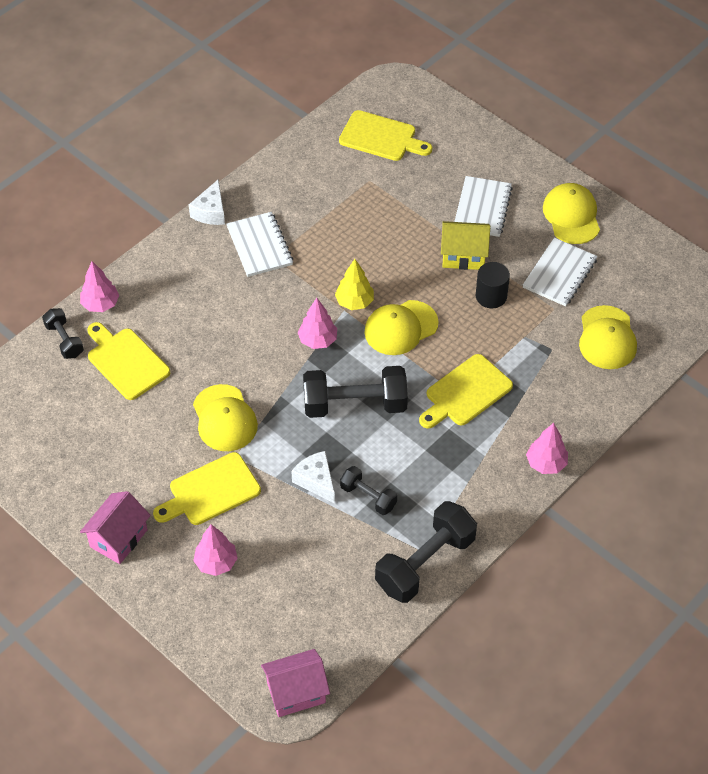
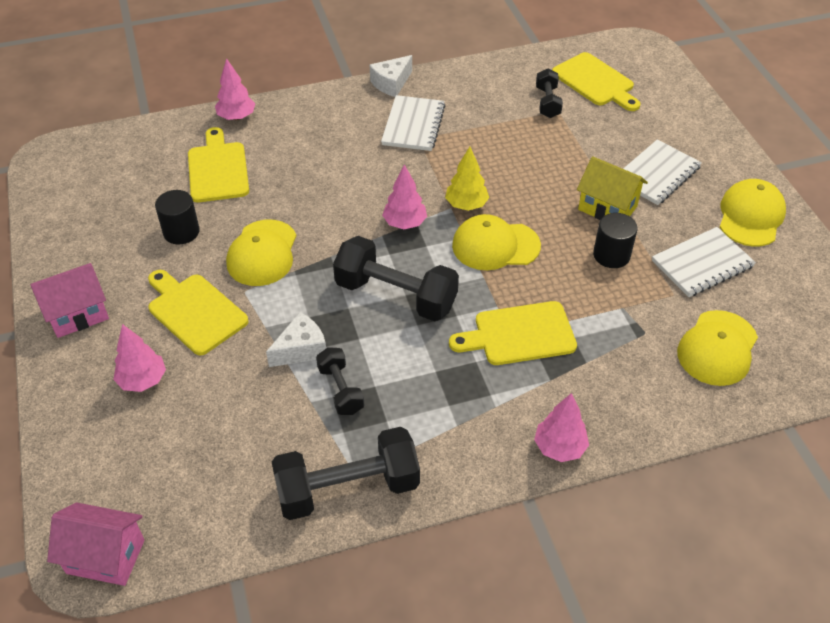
camera: 30 degrees right, 5 degrees down
(64, 340) = (182, 132): black dumbbell -> black dumbbell (547, 102)
(142, 431) = (181, 232): none -> black cylinder
(210, 491) = (195, 311): yellow cutting board -> yellow cutting board turned 45 degrees clockwise
(316, 481) = (301, 349): white cheese -> white cheese turned 60 degrees clockwise

